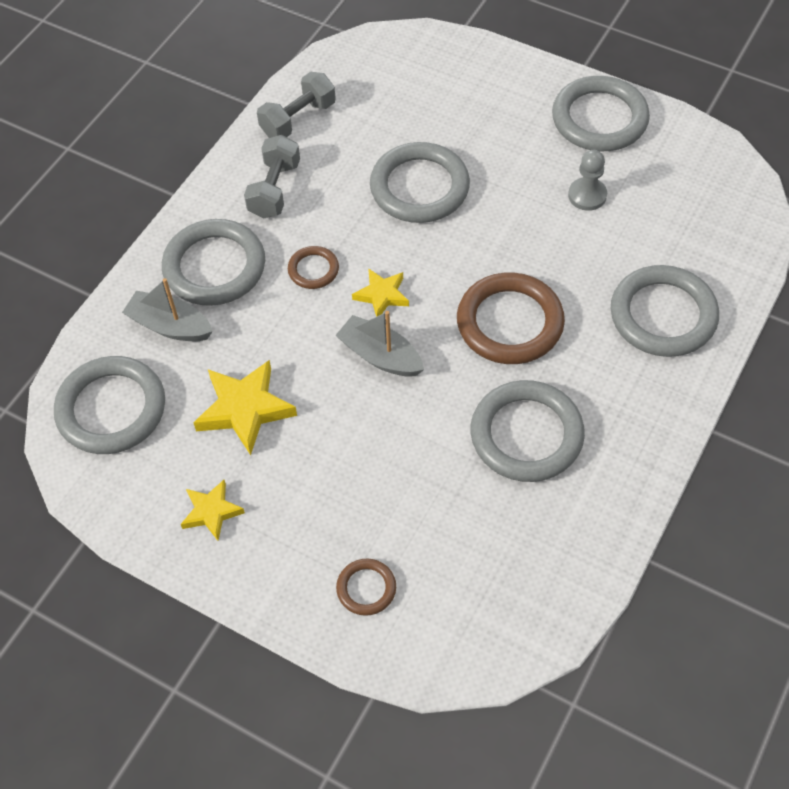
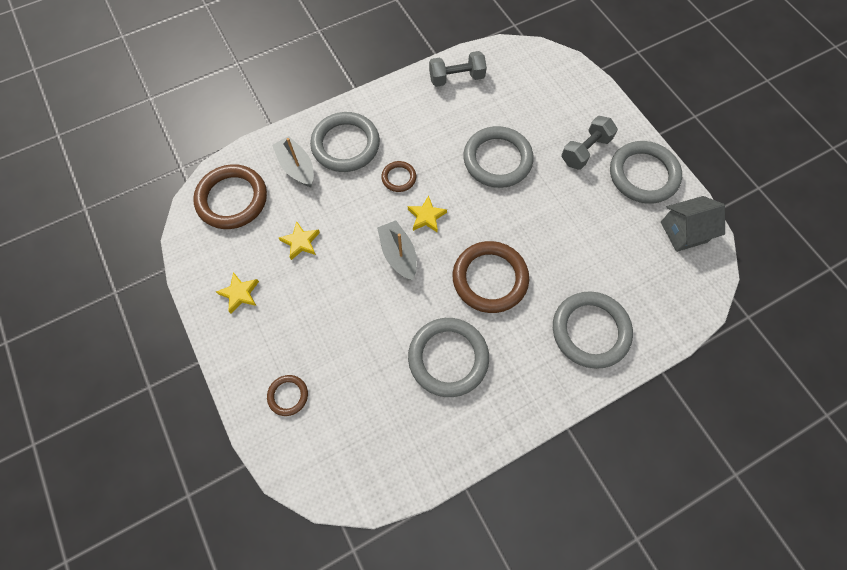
camera: 30 degrees right, 10 degrees up
(111, 409) = (232, 199): grey ring -> brown ring
(245, 409) = (301, 242): yellow star -> yellow star, size x0.60
(274, 189) = (412, 115): grey dumbbell -> grey dumbbell (585, 151)
(587, 195) = (598, 222): grey pawn -> none
(687, 157) = (683, 232): none -> grey house

